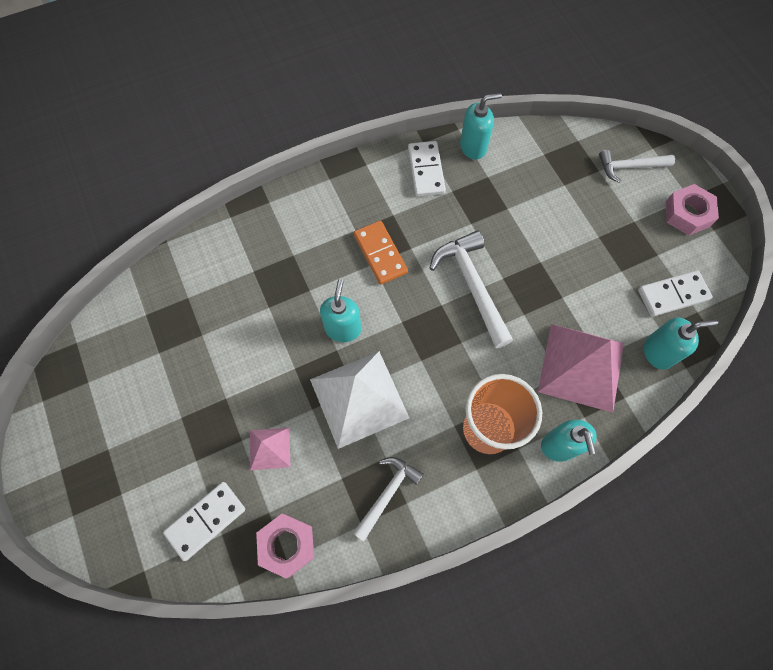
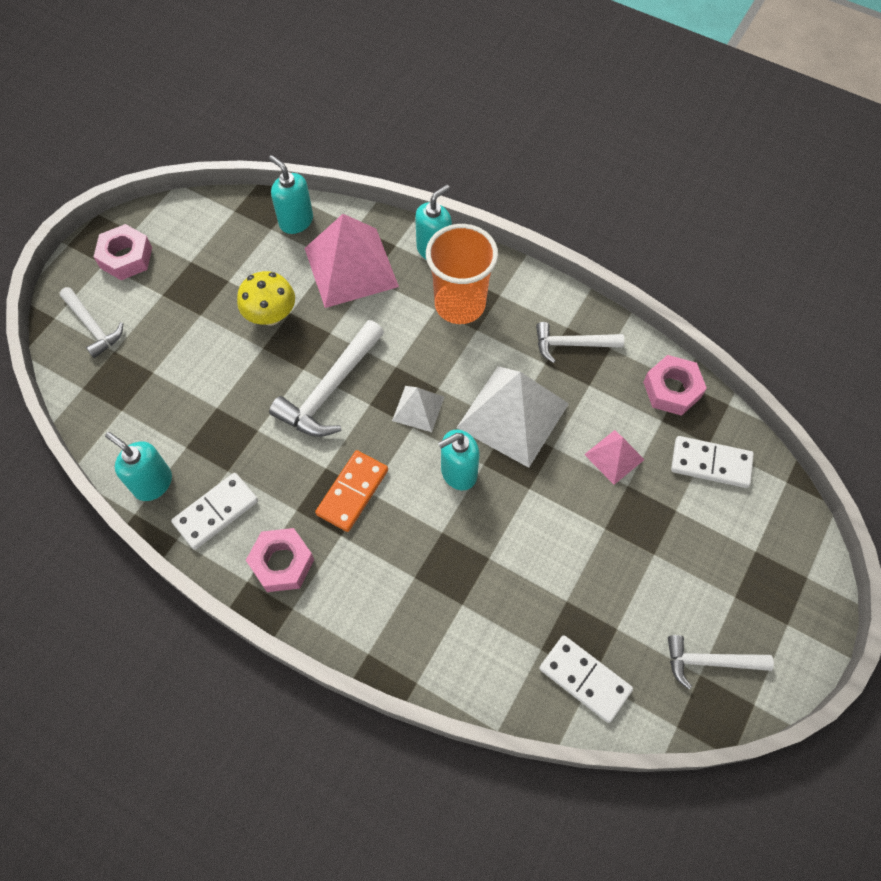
camera: 125 degrees left, 5 degrees down
(88, 395) = (709, 661): none -> white hammer
(362, 188) = (282, 563): none -> pink nut
(414, 335) = (418, 408): none -> white pyramid
(567, 282) = (271, 315): none -> yellow mushroom
(672, 294) = (228, 234): white domino -> white domino (584, 679)

